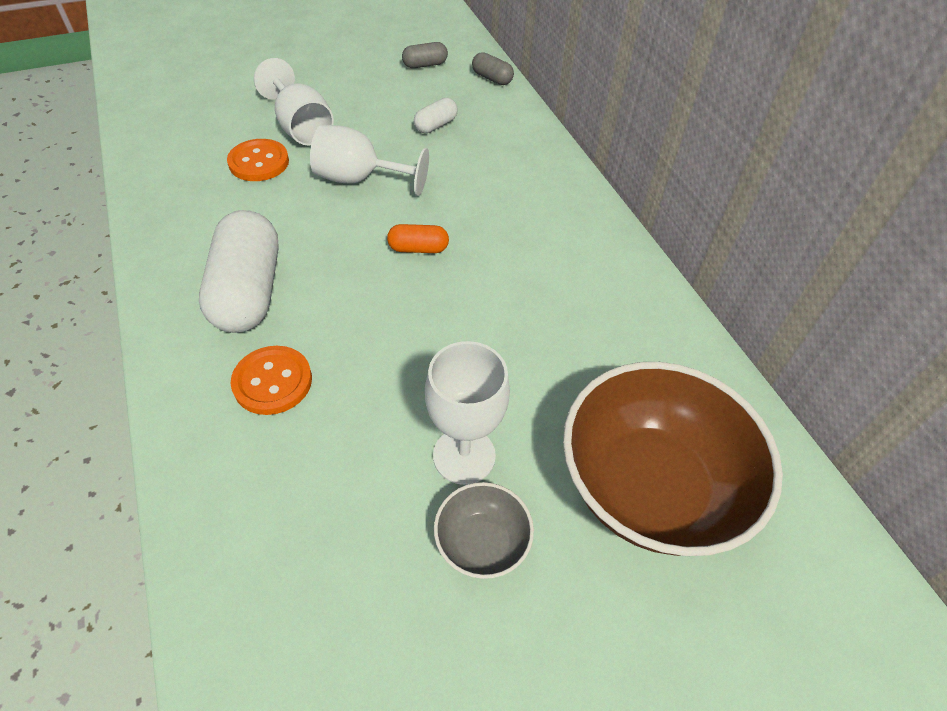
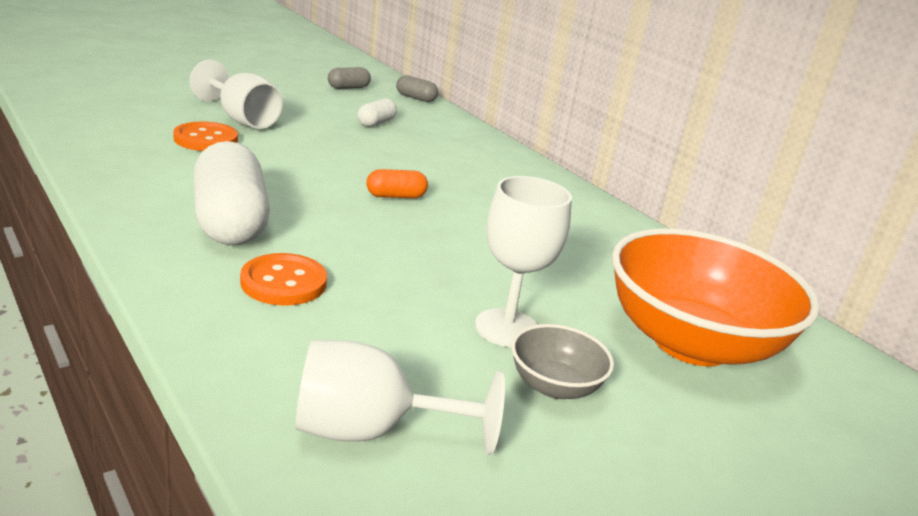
camera: 15 degrees left, 25 degrees down
(359, 179) = (316, 152): white goblet -> white goblet (370, 431)
(650, 486) = (691, 342): brown bowl -> orange bowl

